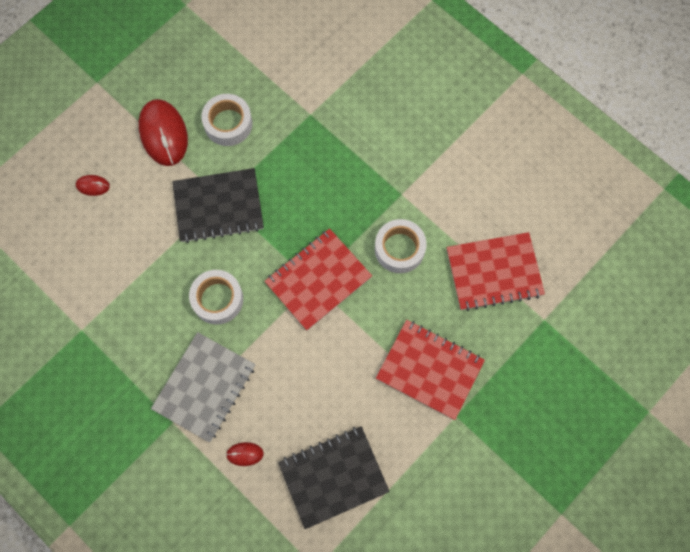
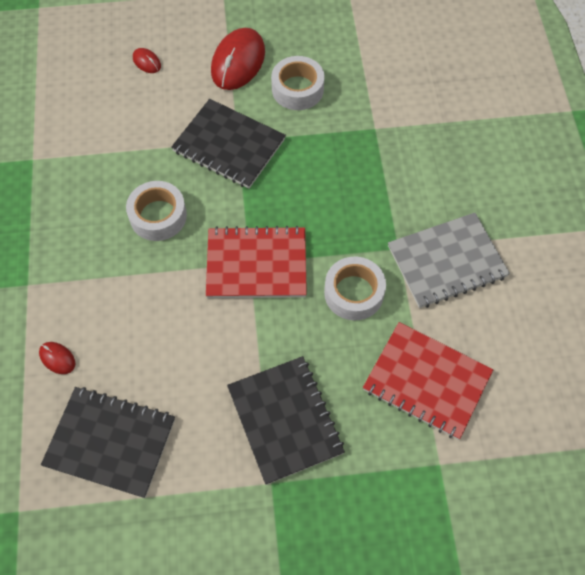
camera: 40 degrees right, 10 degrees down
(204, 387) = (79, 277): grey notebook -> grey notebook (446, 262)
(429, 370) = (285, 420): red notebook -> black notebook

